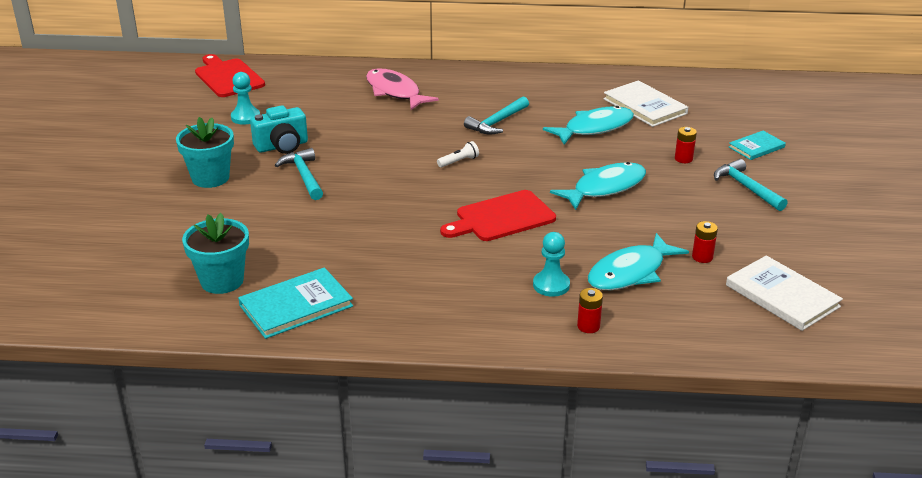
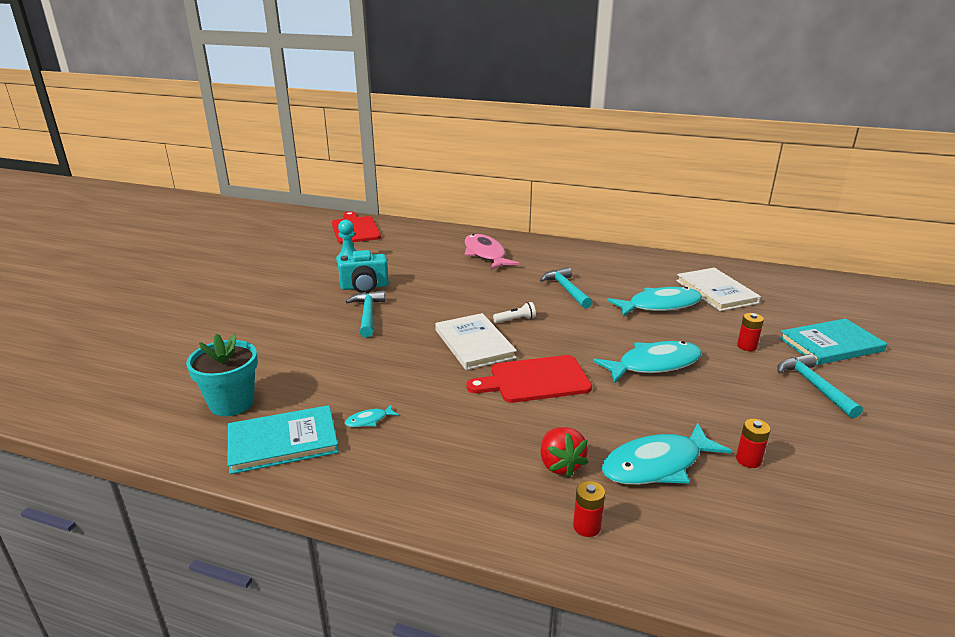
camera: 15 degrees right, 5 degrees down
(210, 178) = (287, 306): turquoise flower pot -> none
(365, 276) = (369, 420): none -> turquoise fish
(497, 122) = (566, 289): turquoise hammer -> turquoise hammer turned 105 degrees clockwise
(551, 285) = (560, 465): turquoise pawn -> red strawberry
(756, 147) = (830, 344): turquoise book -> turquoise book, size x1.62
(782, 296) = (846, 530): white book -> white book (474, 344)

